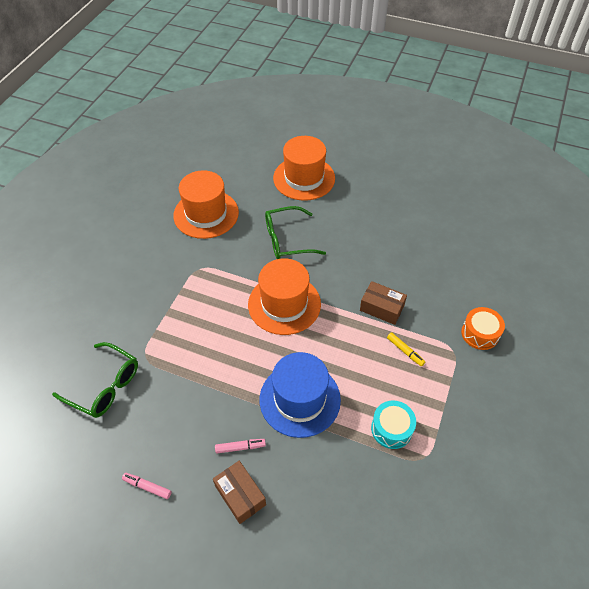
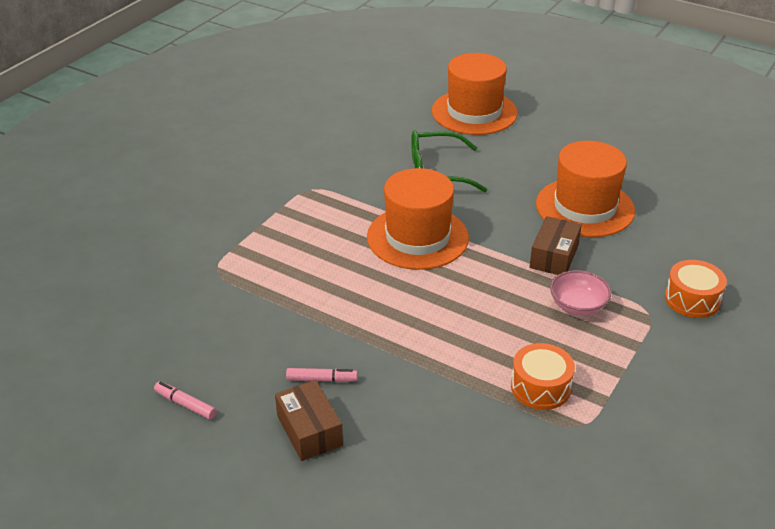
camera: 10 degrees right, 15 degrees down
(105, 386) = (156, 294): green glasses -> none
(206, 214) = (333, 135): orange hat -> orange hat (585, 207)
(300, 399) = (416, 339): blue hat -> none
(382, 308) = (554, 256): brown box -> brown box turned 75 degrees clockwise
(391, 429) = (540, 387): turquoise drum -> orange drum
(405, 351) = (578, 306): yellow marker -> pink bowl

